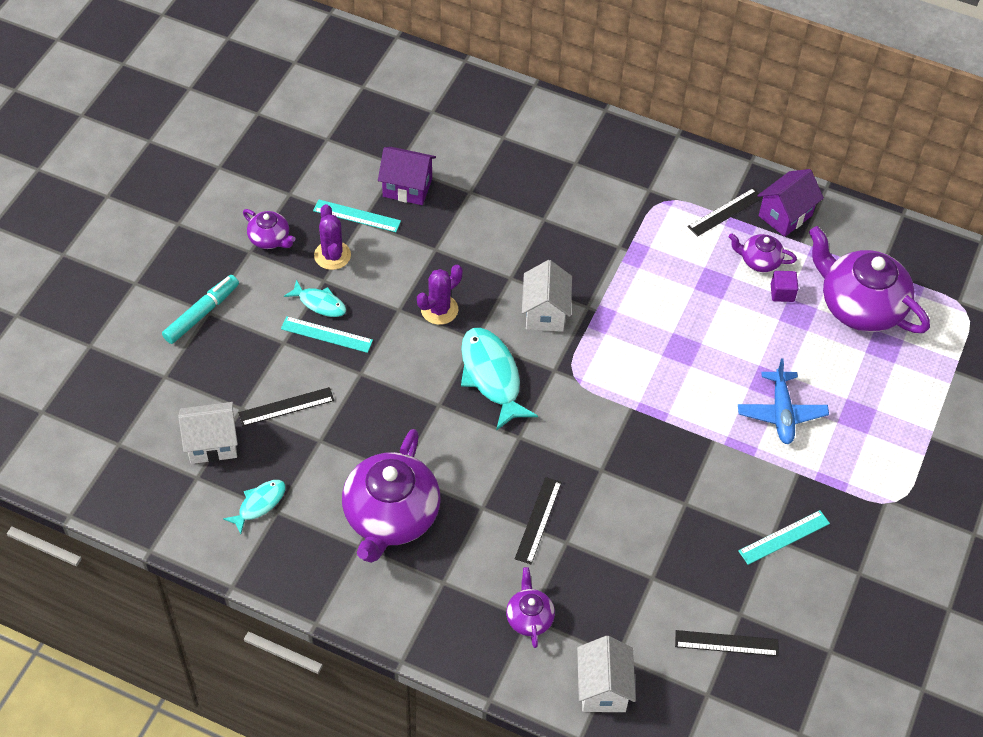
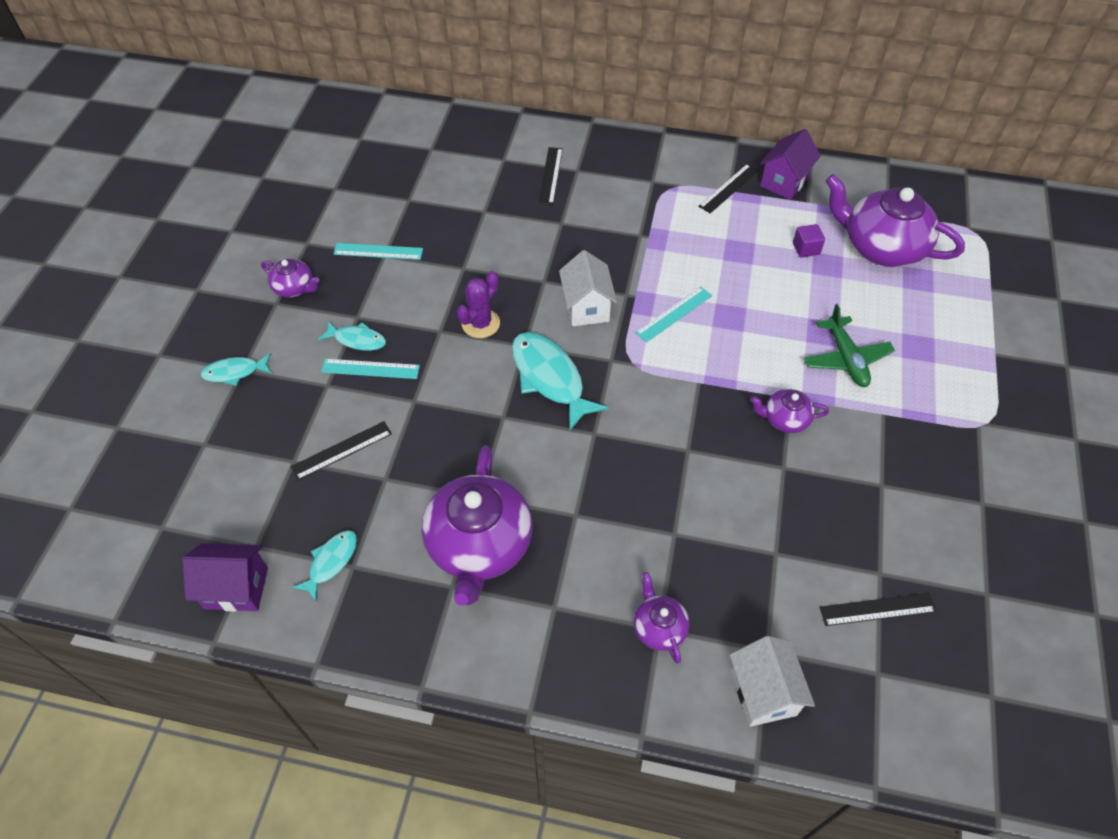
camera: 10 degrees left, 0 degrees up
(202, 313) = (235, 372): turquoise marker -> turquoise fish
(212, 444) = (267, 506): white house -> none
(332, 255) = (361, 292): purple cactus -> none
(407, 188) = (422, 218): purple house -> purple house (236, 588)
(538, 520) = (638, 516): black ruler -> black ruler (550, 175)
(759, 261) = (774, 224): purple teapot -> purple teapot (785, 419)
(781, 413) = (846, 359): blue plane -> green plane
(784, 537) = (894, 481): turquoise ruler -> turquoise ruler (674, 314)

